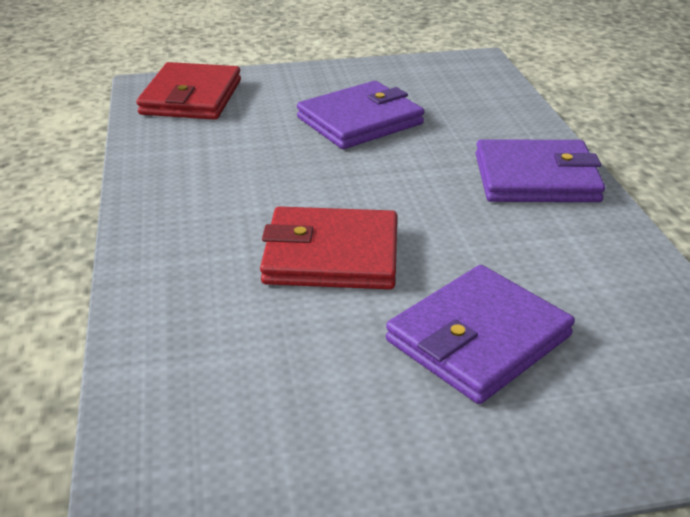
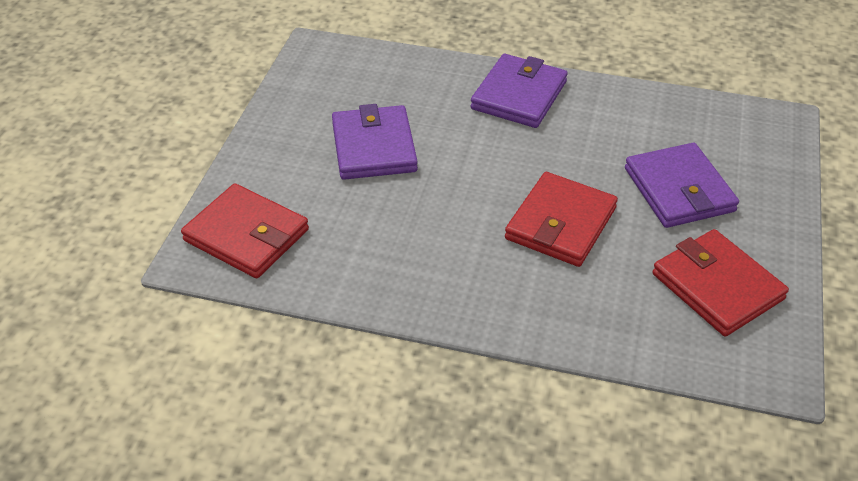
camera: 65 degrees left, 10 degrees up
(299, 415) = (717, 286): none -> red wallet

